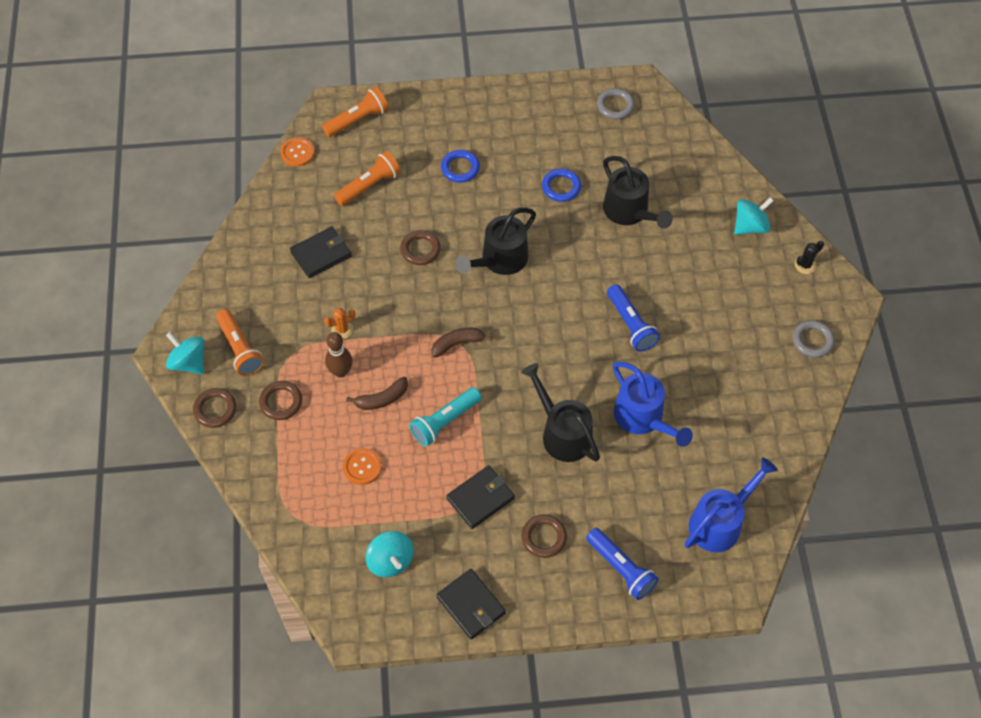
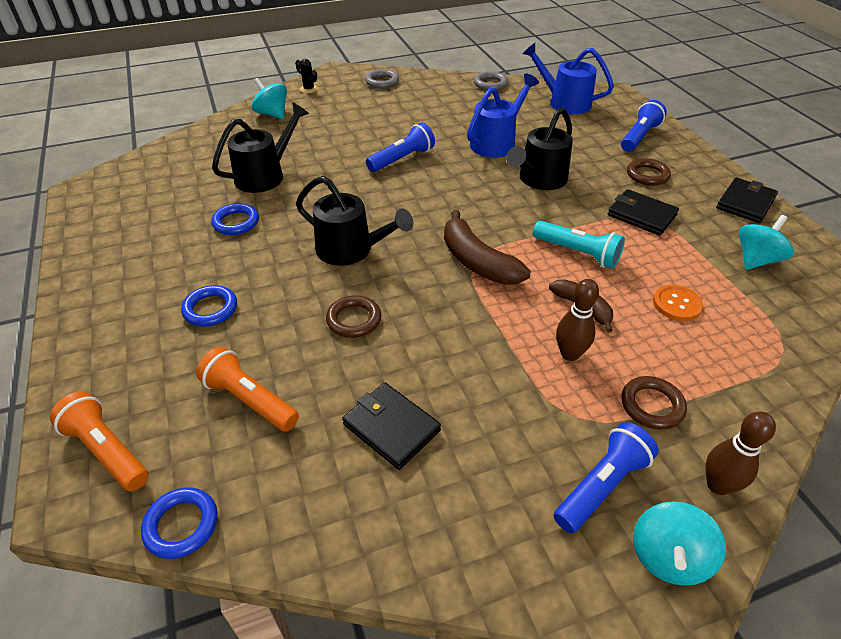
camera: 105 degrees left, 15 degrees down
(215, 409) = (718, 485): brown ring -> brown bowling pin
(240, 349) = (601, 486): orange flashlight -> blue flashlight
(297, 153) = (181, 525): orange button -> blue ring
(342, 329) = (508, 369): orange cactus -> none
(458, 344) = (477, 262): brown banana -> brown banana, size x1.64
(615, 106) = (112, 202): grey ring -> grey ring (490, 84)

